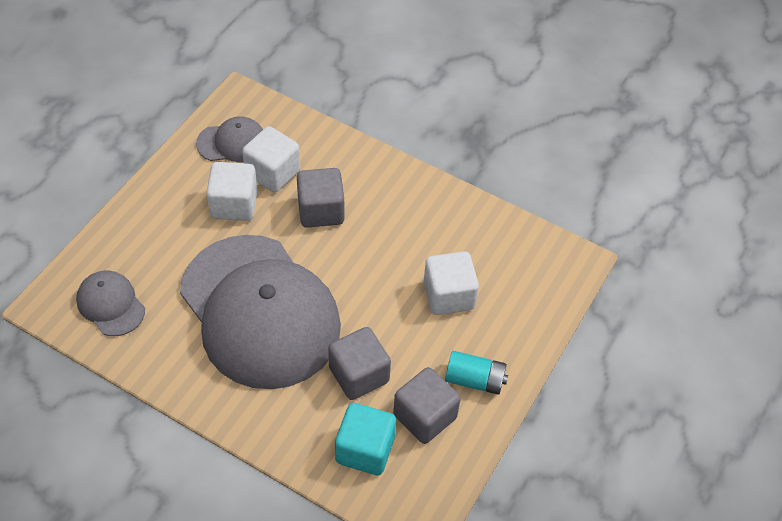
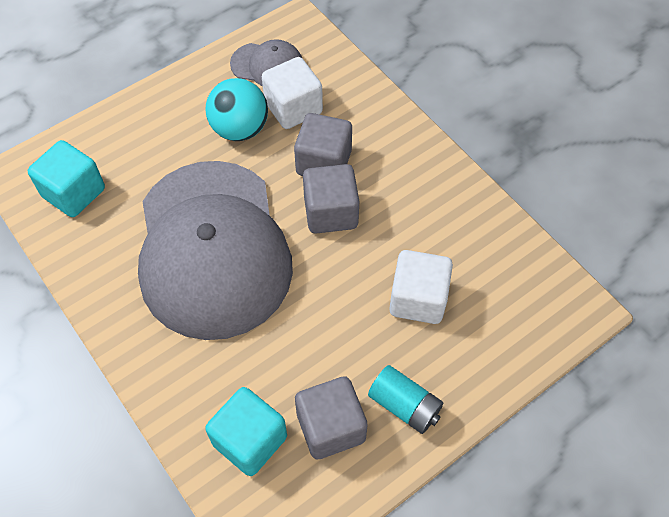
camera: 25 degrees right, 5 degrees up
(111, 305) = (74, 193): grey cap -> turquoise cube
(234, 204) = (240, 129): white cube -> turquoise ball
(359, 375) = (281, 353): grey cube -> grey cube (331, 212)

